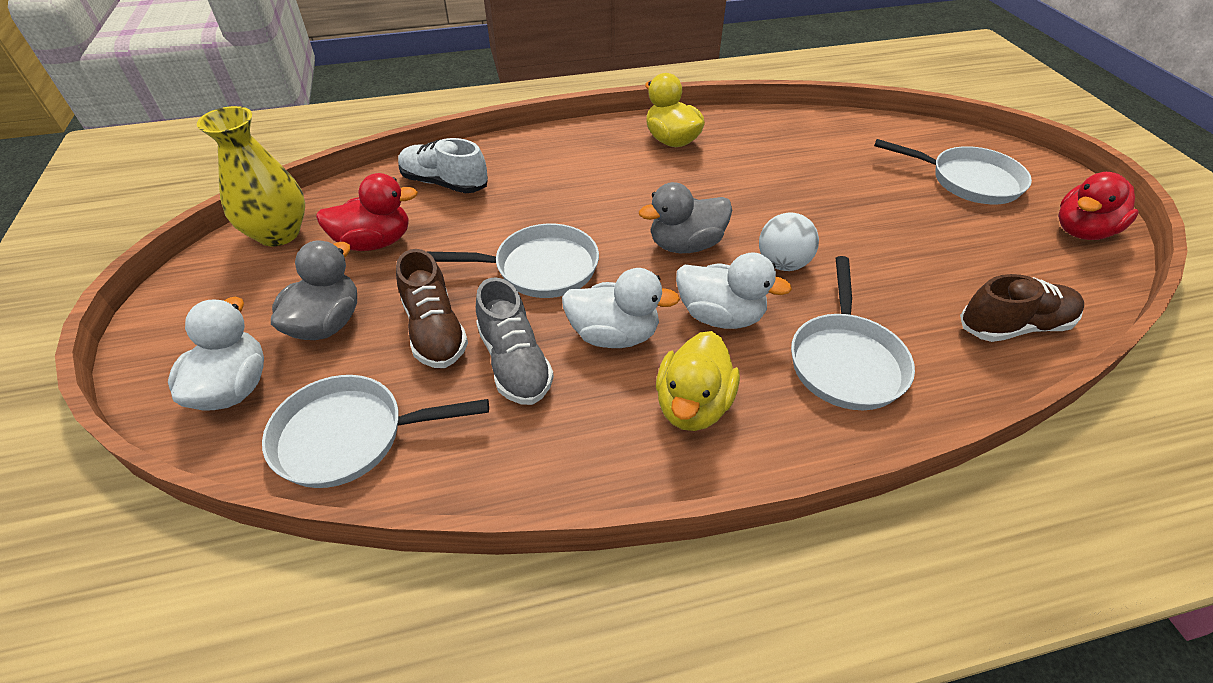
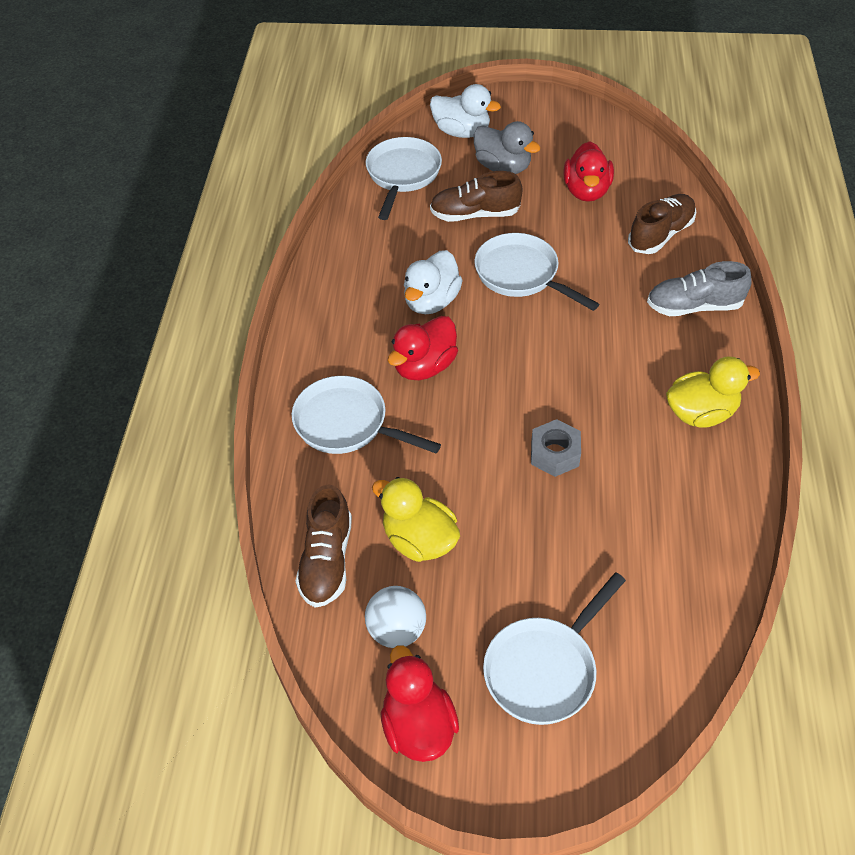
camera: 110 degrees right, 5 degrees up
(279, 233) = (614, 144): yellow vase -> none
(444, 183) = (660, 234): white shoe -> brown shoe
(515, 363) = (428, 248): grey shoe -> grey shoe (694, 306)
(539, 268) = (521, 275): white pan -> white pan turned 120 degrees clockwise
(685, 245) = (518, 371): grey duck -> none
(692, 405) = (351, 325): yellow duck -> yellow duck (419, 540)
(720, 316) = (424, 366): white duck -> red duck
(770, 206) = (554, 454): none -> grey nut
(782, 264) = (468, 430): white ball -> white ball (396, 630)

